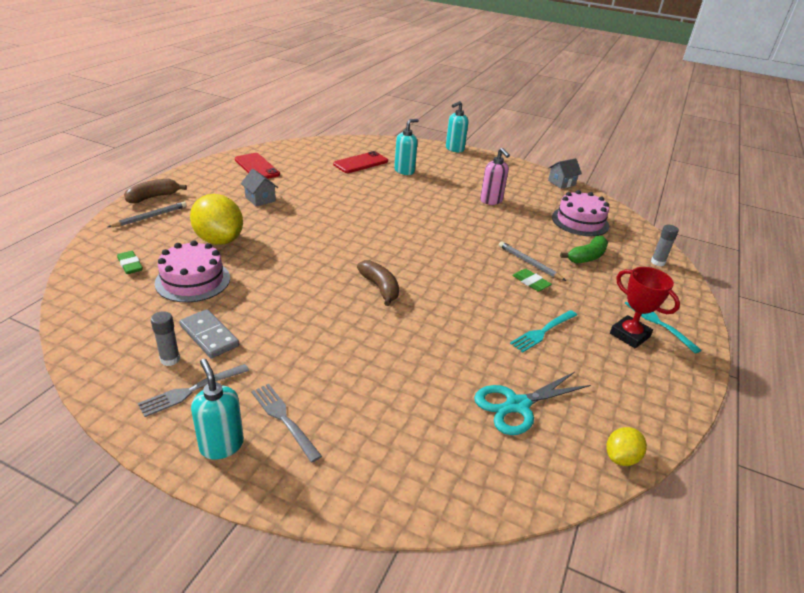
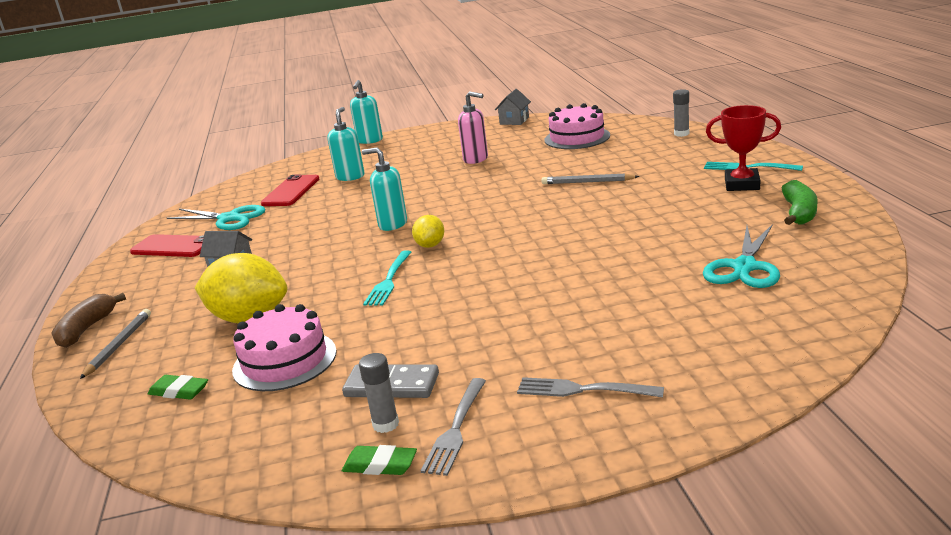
camera: 30 degrees left, 10 degrees down
(221, 445) = (563, 441): turquoise soap dispenser -> turquoise soap dispenser (392, 224)
(306, 164) = (229, 218): none -> turquoise scissors
(380, 288) = (492, 262): brown banana -> none
(531, 282) = (612, 193): green eraser -> green eraser (380, 465)
(542, 332) = (679, 216): turquoise fork -> turquoise fork (389, 281)
(587, 257) = (624, 156): green banana -> green banana (799, 213)
(621, 458) = (862, 252): yellow lemon -> yellow lemon (430, 245)

